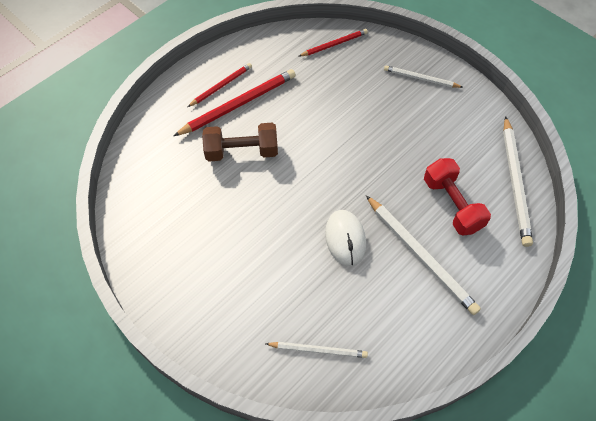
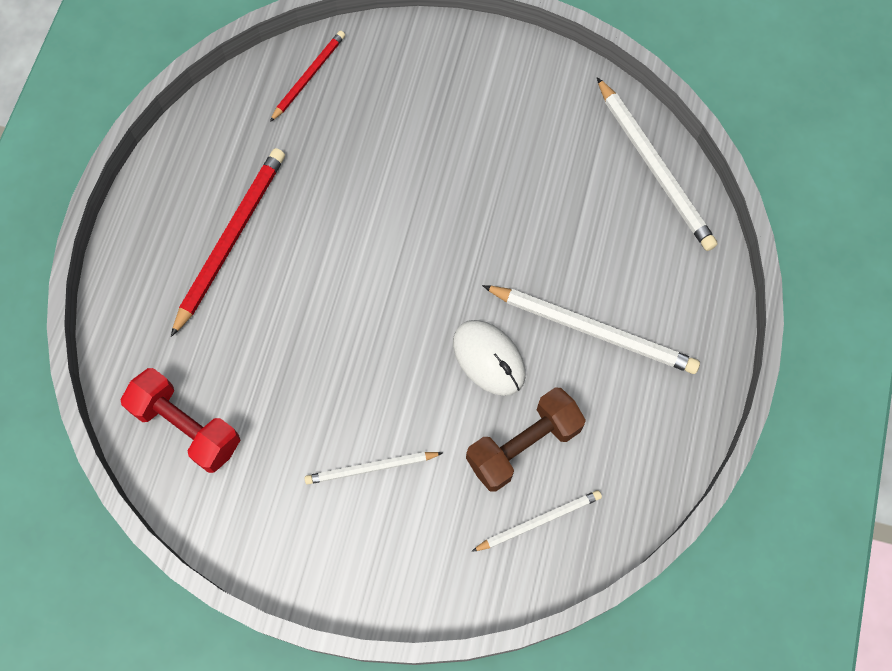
camera: 30 degrees left, 10 degrees up
(221, 86) = (187, 223): red pencil -> none
(242, 151) = (280, 308): brown dumbbell -> brown dumbbell (523, 445)
(421, 78) = (457, 73): white pencil -> white pencil (371, 468)
(452, 205) = (594, 240): red dumbbell -> red dumbbell (186, 426)

